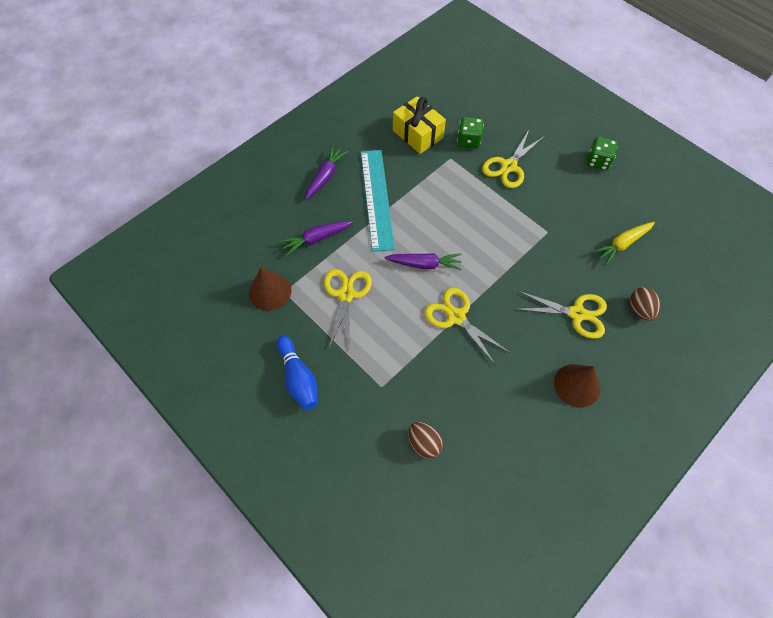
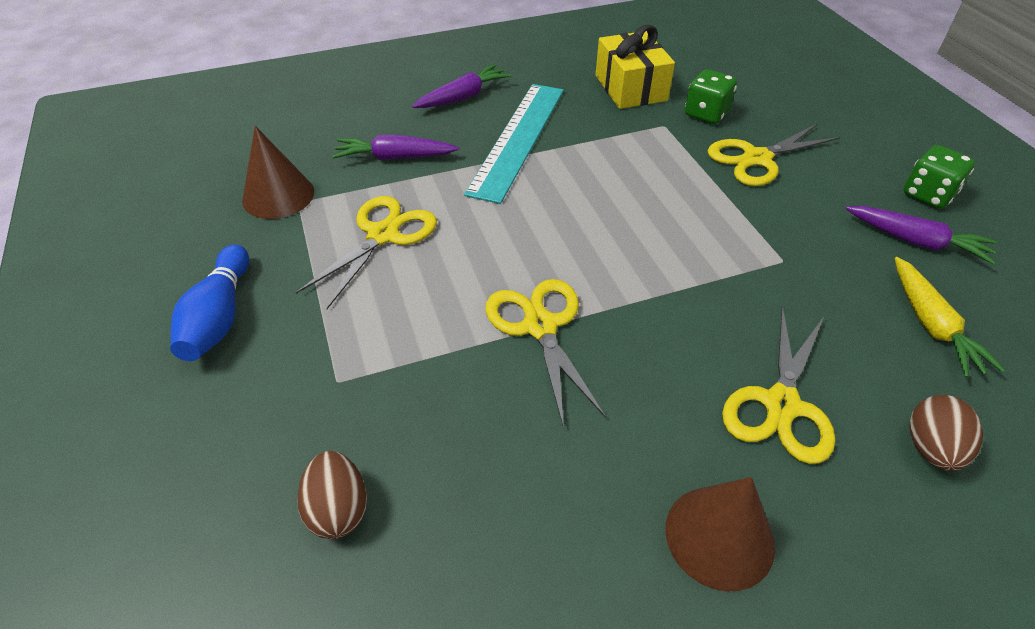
camera: 25 degrees right, 15 degrees down
(424, 264) = (535, 236): purple carrot -> purple carrot (916, 241)
(576, 314) = (781, 405): yellow scissors -> yellow scissors turned 75 degrees clockwise
(622, 244) = (931, 325): yellow carrot -> yellow carrot turned 90 degrees counterclockwise

